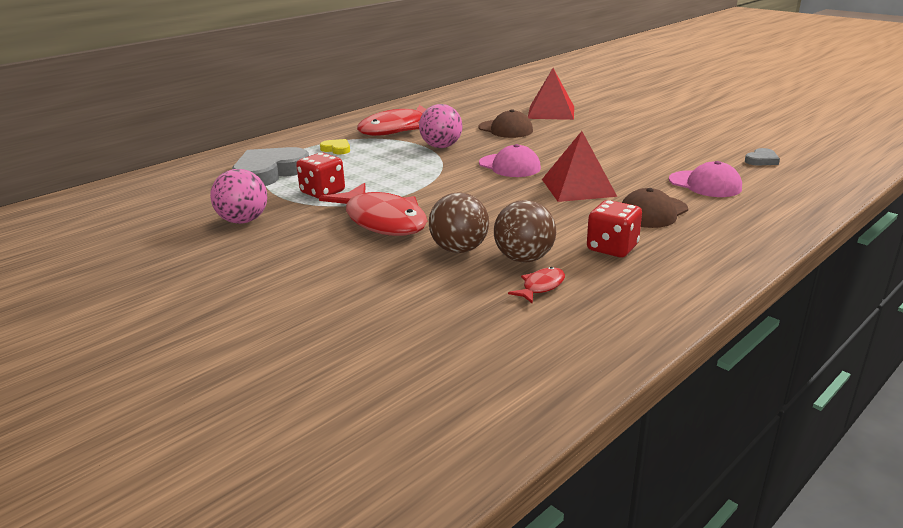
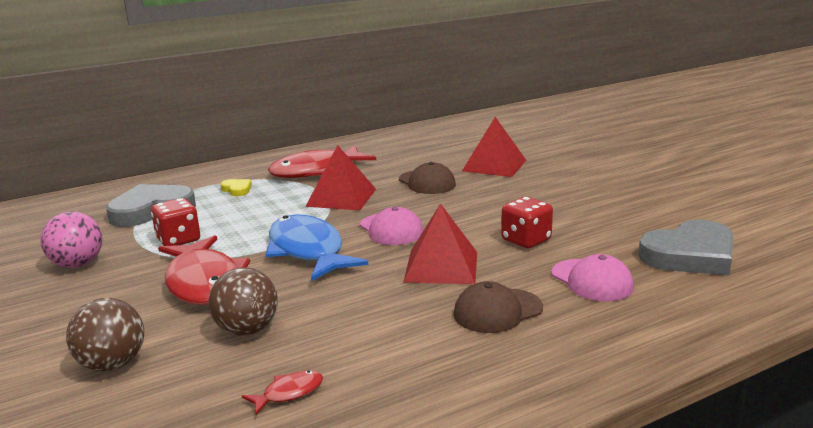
camera: 15 degrees right, 5 degrees down
(441, 147) = (341, 197): pink ball -> red pyramid
(453, 188) = (308, 251): none -> blue fish
(524, 259) = (303, 352): brown ball -> brown ball (112, 364)
(612, 248) = (410, 353): red dice -> red dice (526, 240)
(761, 160) = (690, 255): grey heart -> grey heart, size x2.26

